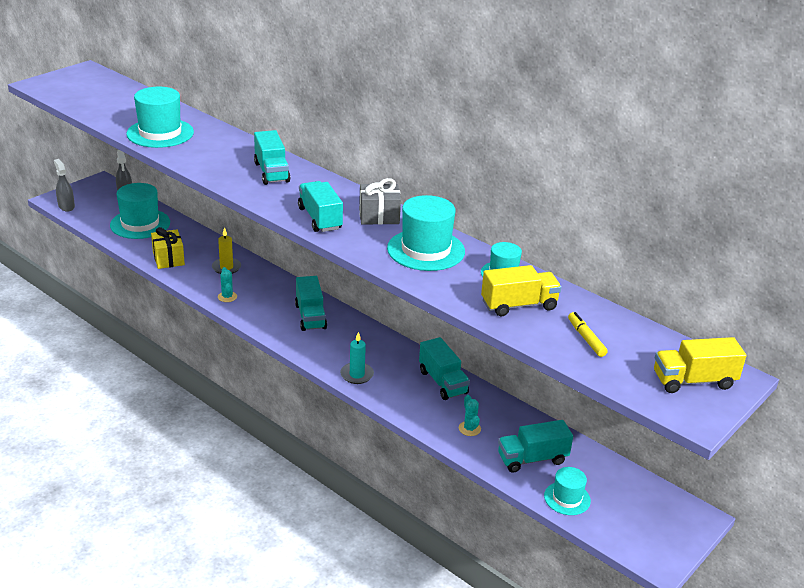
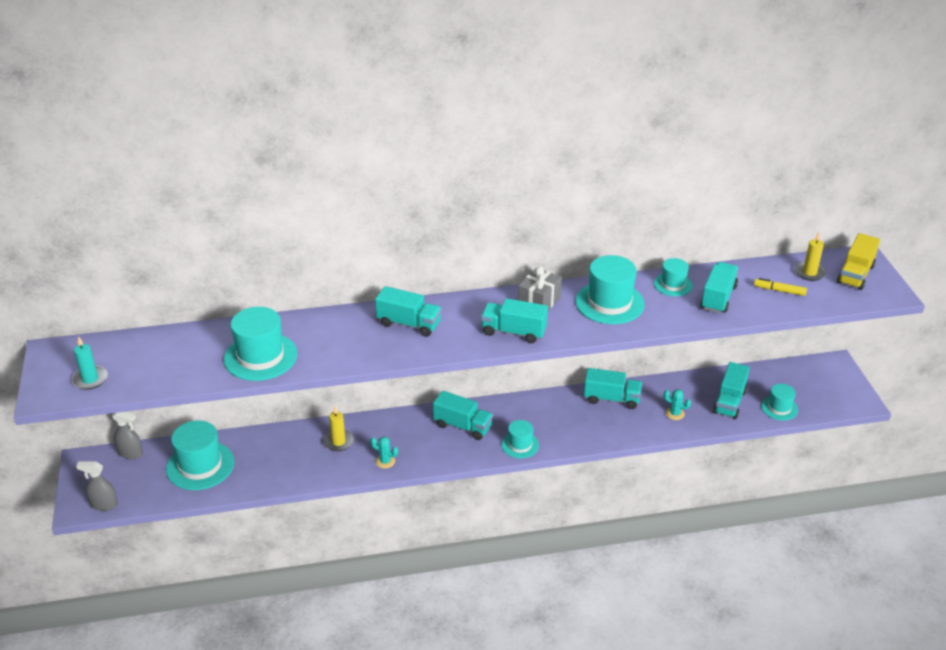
camera: 50 degrees left, 5 degrees up
(168, 259) = (284, 472): yellow gift -> none
(321, 354) = (520, 445): none -> turquoise hat
(357, 375) = (563, 438): turquoise candle -> turquoise candle (90, 379)
(519, 305) = (718, 298): yellow truck -> turquoise truck
(648, 349) = (809, 272): none -> yellow candle

